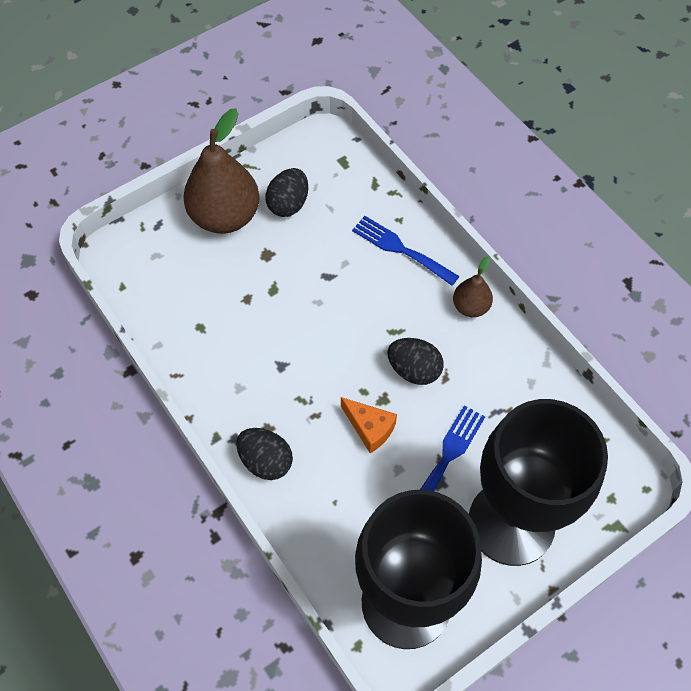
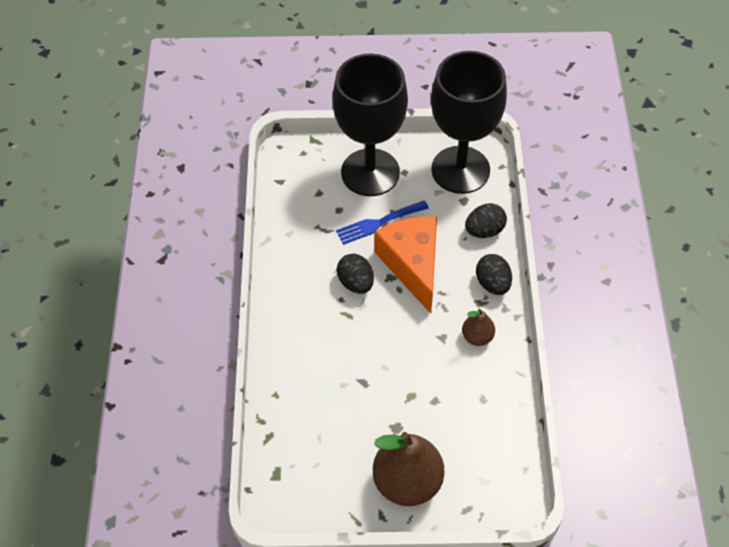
camera: 145 degrees left, 5 degrees down
(288, 204) = (349, 461): black egg -> black egg (484, 230)
(370, 428) = (412, 265): orange cheese -> orange cheese, size x2.06
(400, 249) = (294, 370): blue fork -> none
(470, 307) = (283, 300): brown pear -> brown pear (477, 337)

